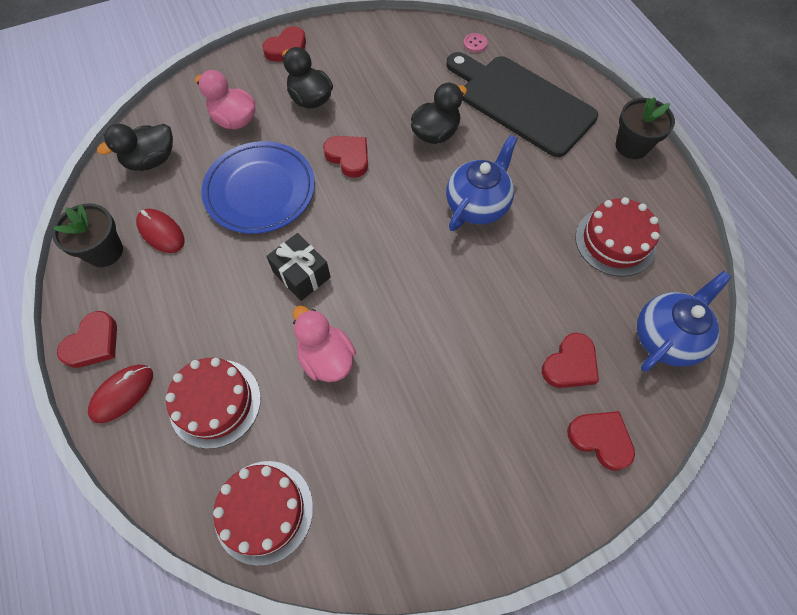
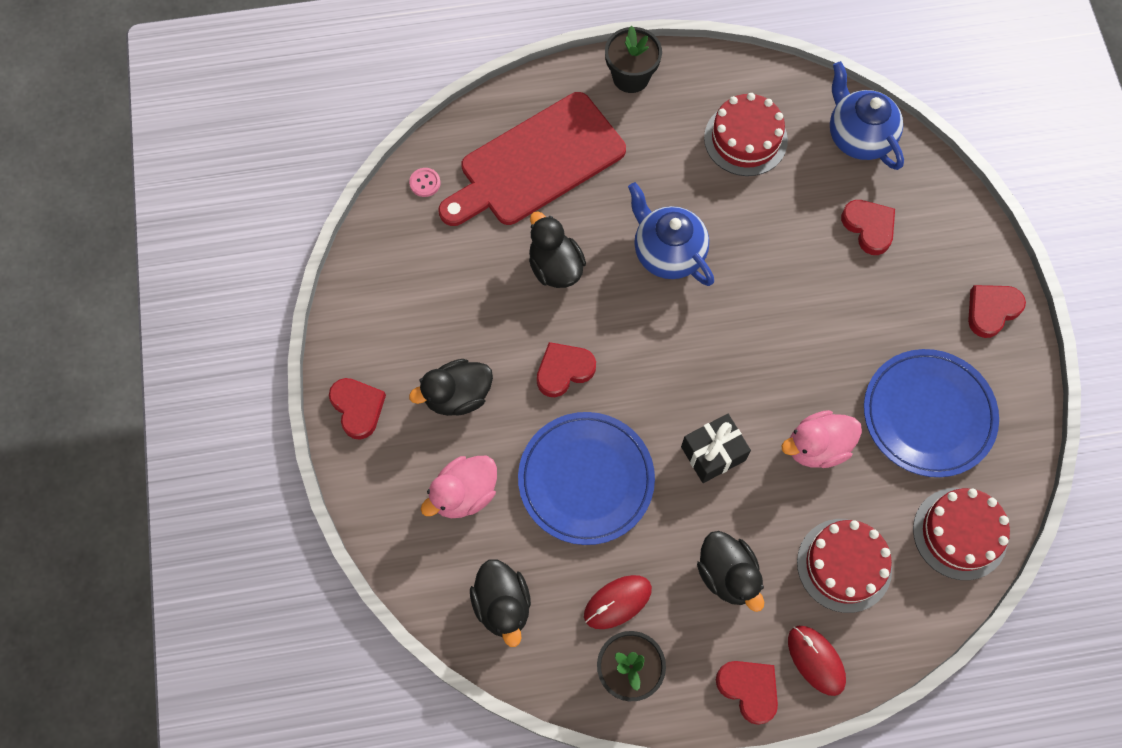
camera: 75 degrees left, 5 degrees up
(193, 307) = (727, 575): none -> black duck
(385, 457) = (928, 415): none -> blue plate
(521, 102) = (536, 163): black cutting board -> red cutting board
(600, 439) = (943, 228): red heart -> red heart (991, 310)

